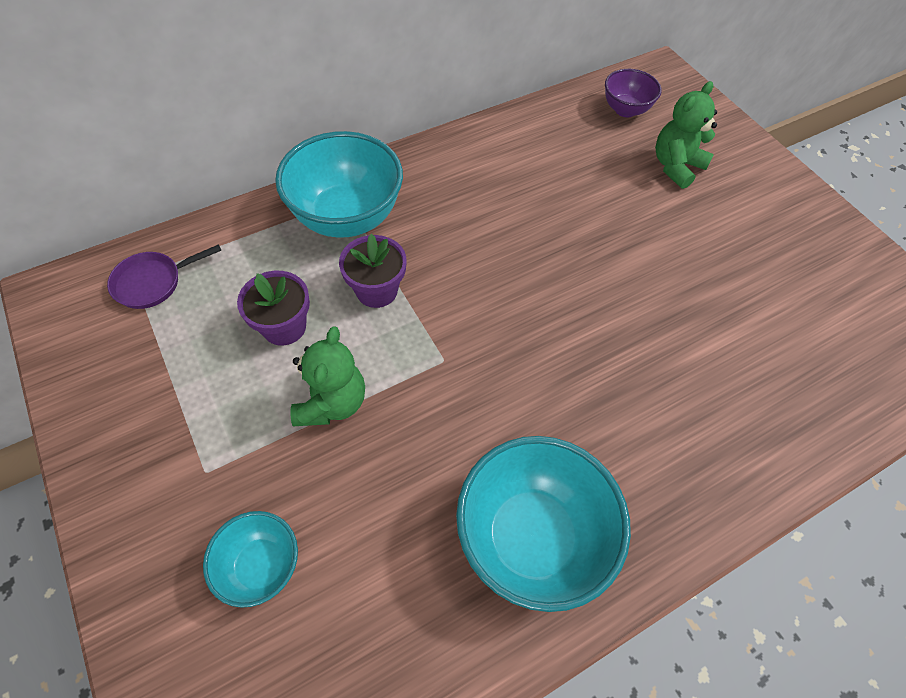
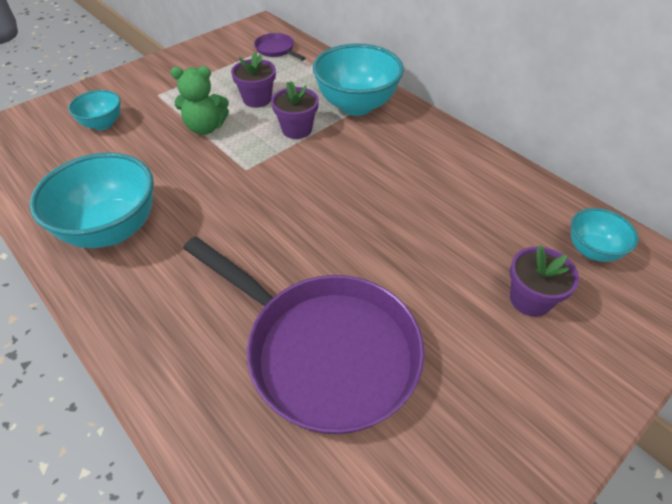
camera: 80 degrees right, 10 degrees down
(625, 110) = (592, 250): purple bowl -> turquoise bowl
(676, 166) = (530, 299): green teddy bear -> purple flower pot
(728, 325) = (324, 351): none -> purple pan

